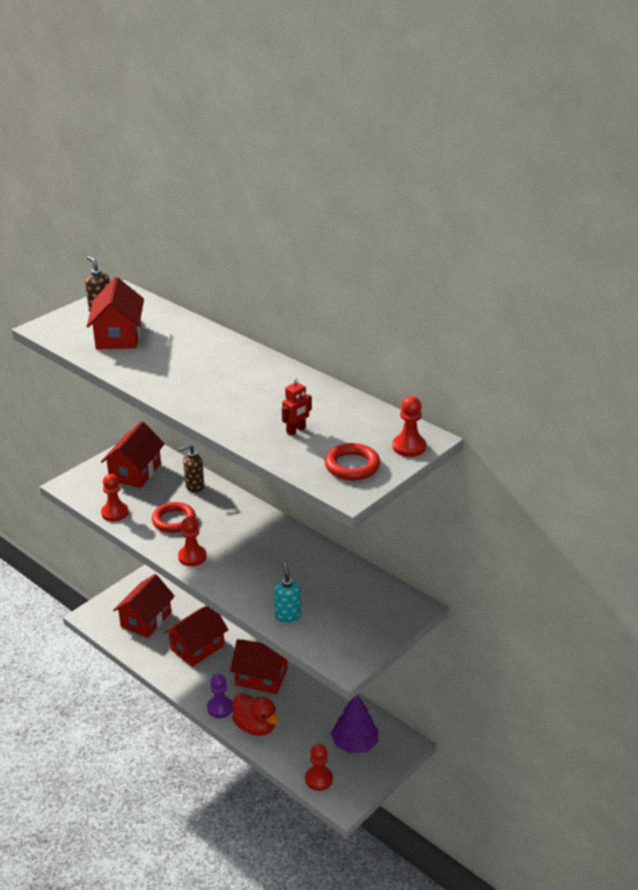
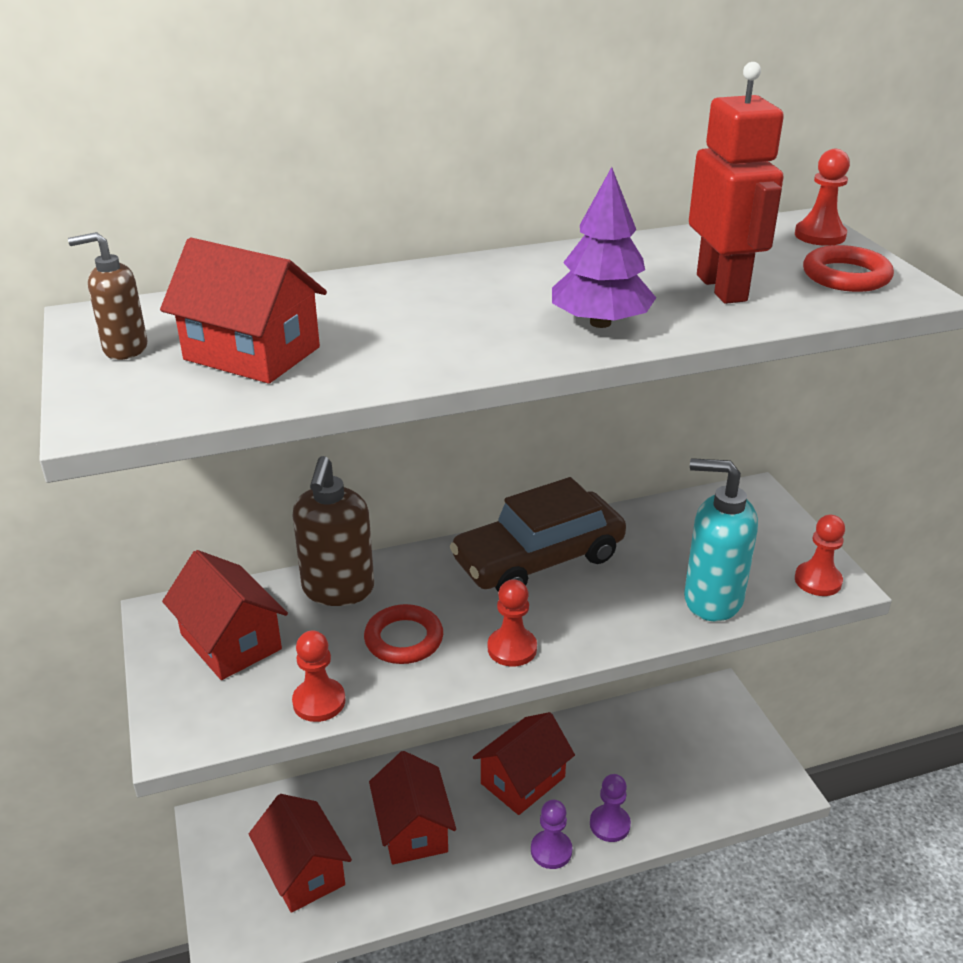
camera: 60 degrees left, 0 degrees up
(194, 486) = (338, 590): brown soap dispenser -> brown soap dispenser, size x1.77
(255, 726) = (609, 824): red duck -> purple pawn
(272, 541) = (538, 559): none -> brown car
(287, 616) = (712, 599): turquoise soap dispenser -> turquoise soap dispenser, size x1.77
(296, 430) = (722, 288): red robot -> red robot, size x2.09
(319, 779) = (736, 796): red pawn -> red pawn (817, 581)
(354, 743) = (694, 736): purple tree -> purple tree (600, 323)

